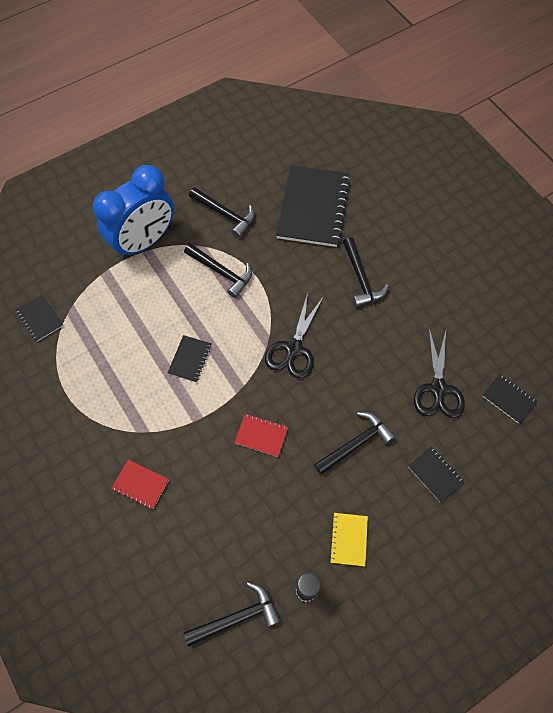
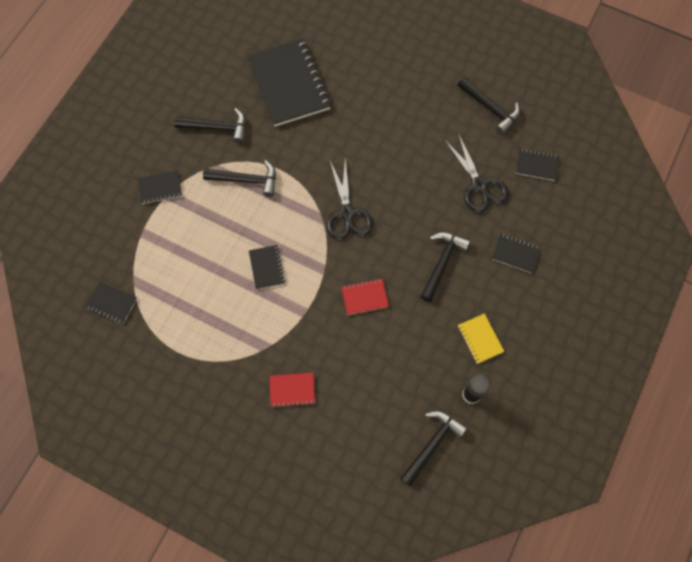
camera: 30 degrees left, 5 degrees up
(144, 242) = (160, 188): blue clock -> black notebook
(361, 278) = (366, 126): black hammer -> black hammer (490, 108)

